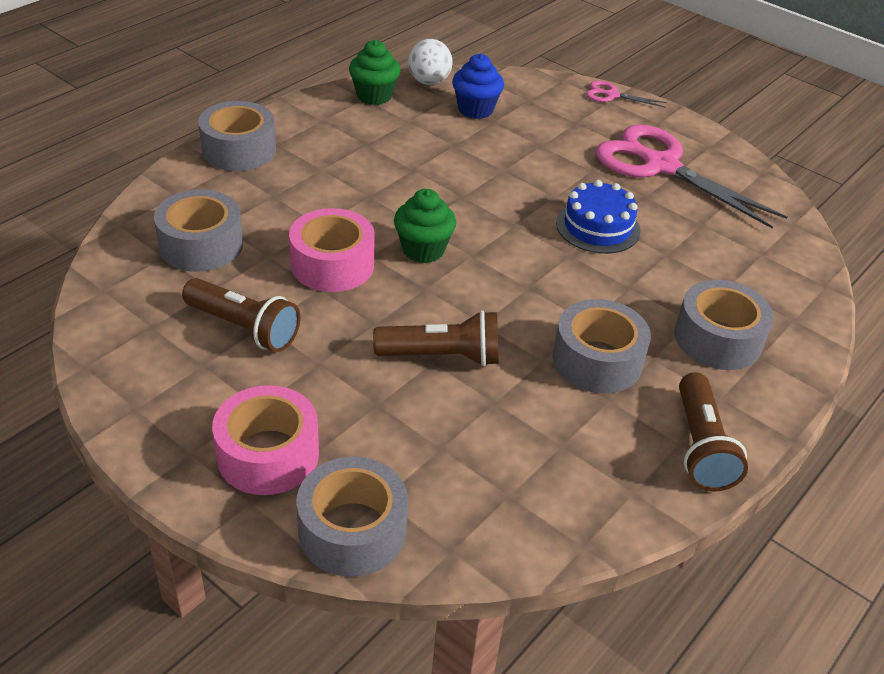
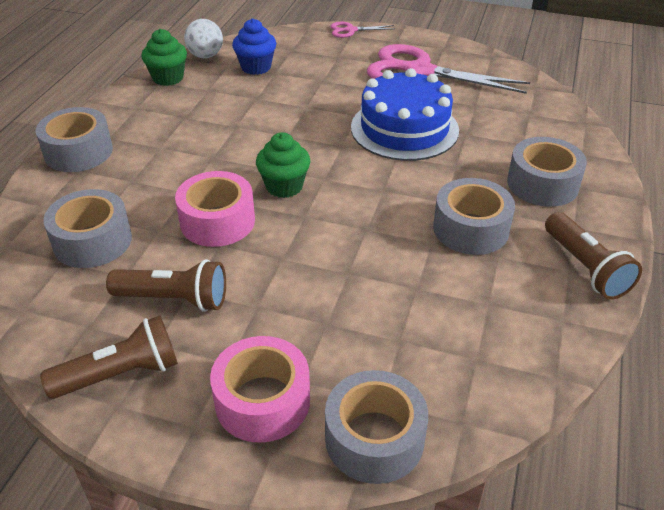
camera: 20 degrees left, 0 degrees up
(442, 356) = (353, 266): brown flashlight -> brown flashlight (121, 374)
(598, 227) = (404, 129): blue cake -> blue cake, size x1.55

